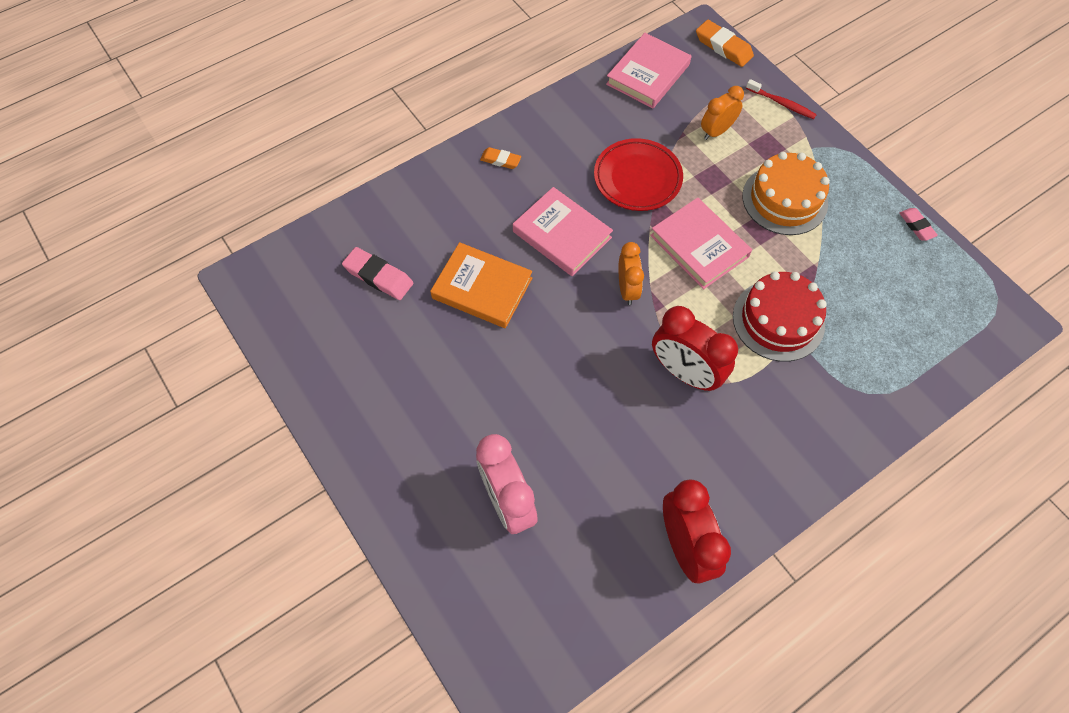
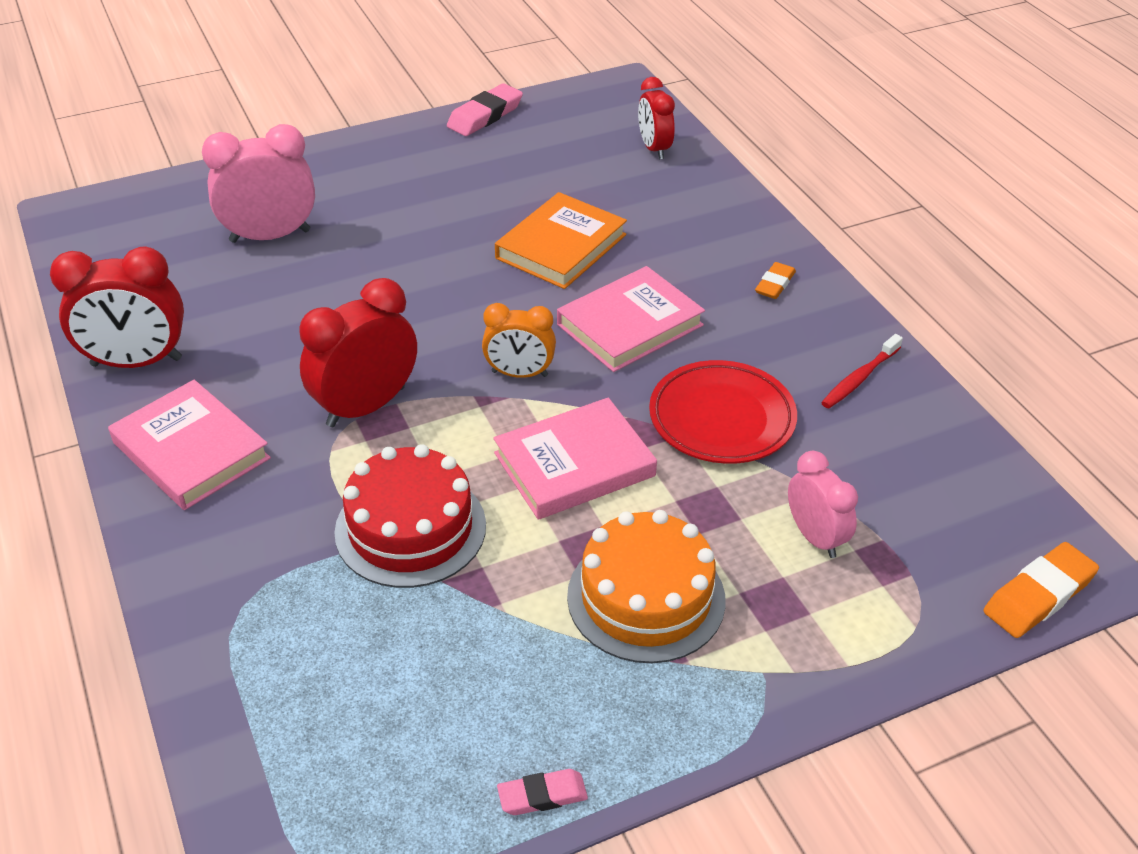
camera: 100 degrees right, 20 degrees down
(340, 246) = (654, 148): none -> red clock
(378, 276) = (602, 172): pink eraser -> pink eraser (485, 116)
(648, 74) = (956, 471): pink book -> pink book (191, 450)
(716, 131) = (815, 537): orange clock -> pink clock
(782, 103) = (883, 654): red toothbrush -> red toothbrush (859, 378)

